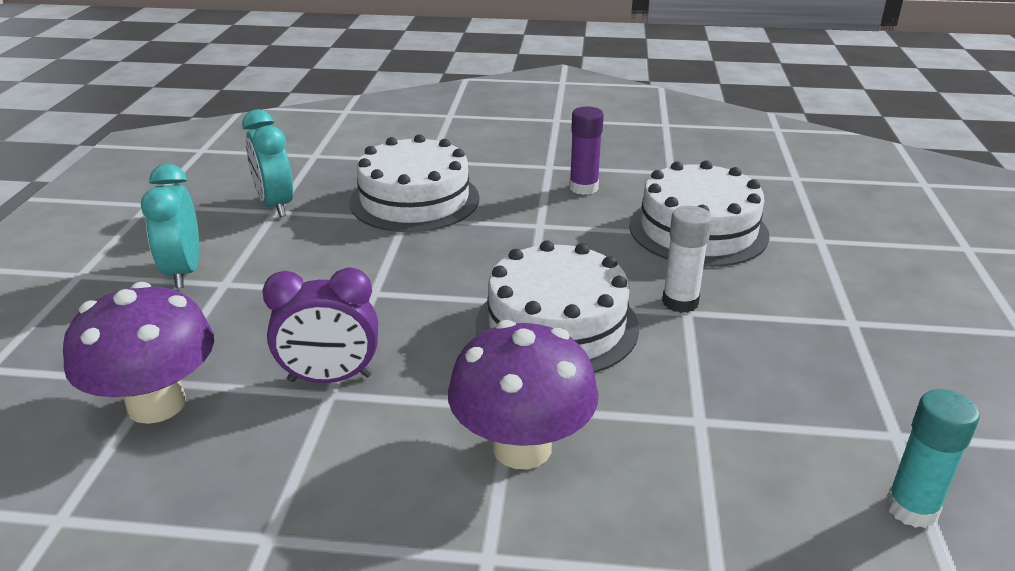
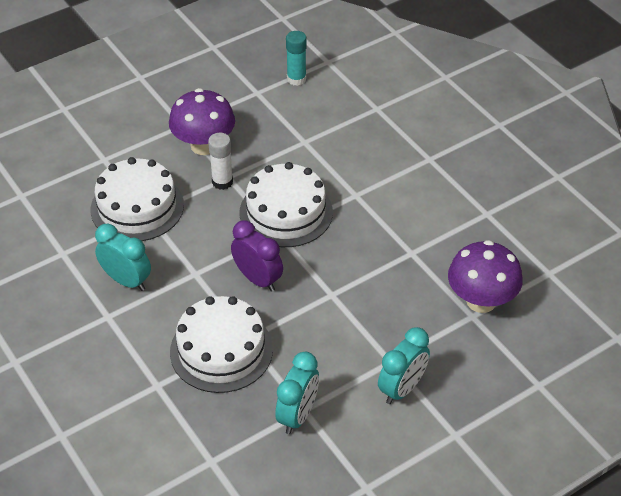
camera: 130 degrees left, 15 degrees up
(330, 378) = (404, 259): purple clock -> purple clock (258, 279)
(522, 447) = (374, 178): purple mushroom -> purple mushroom (204, 145)
(583, 188) = (126, 281): purple glue stick -> turquoise clock

